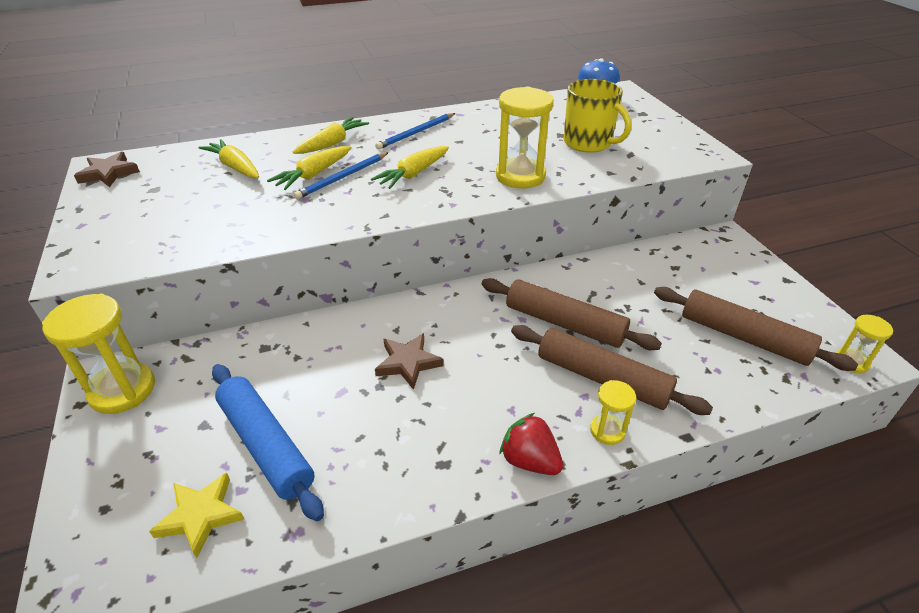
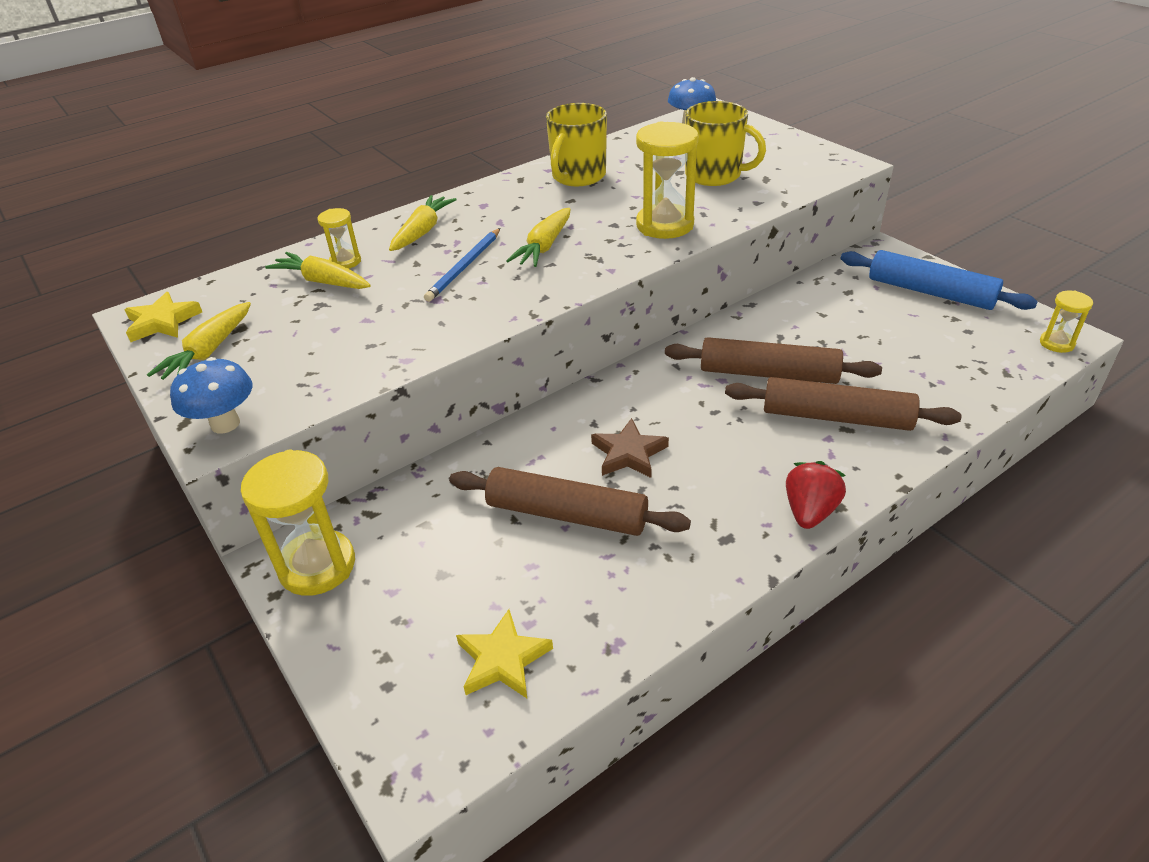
camera: 15 degrees left, 0 degrees up
(88, 261) = (225, 424): none -> blue mushroom
(109, 173) = (162, 322): brown star -> yellow star
(266, 445) = (527, 573): blue rolling pin -> blue rolling pin (930, 292)
(313, 175) = (427, 271): yellow carrot -> yellow carrot (209, 352)
(416, 133) = (514, 200): blue pencil -> none
(477, 123) = (578, 176): none -> yellow mug
(529, 460) = (810, 511): red strawberry -> red strawberry turned 90 degrees clockwise
(607, 430) = (868, 464): yellow hourglass -> yellow hourglass (345, 262)
(743, 337) = (949, 344): brown rolling pin -> brown rolling pin (566, 514)

